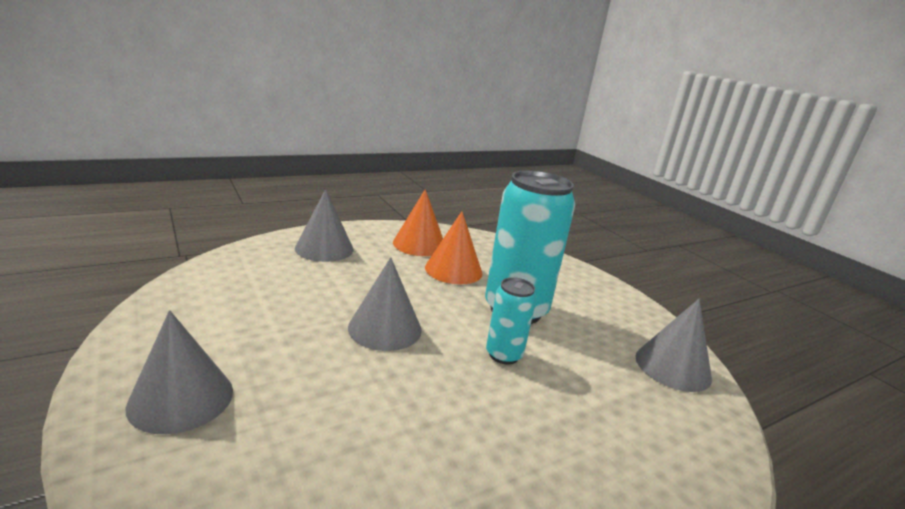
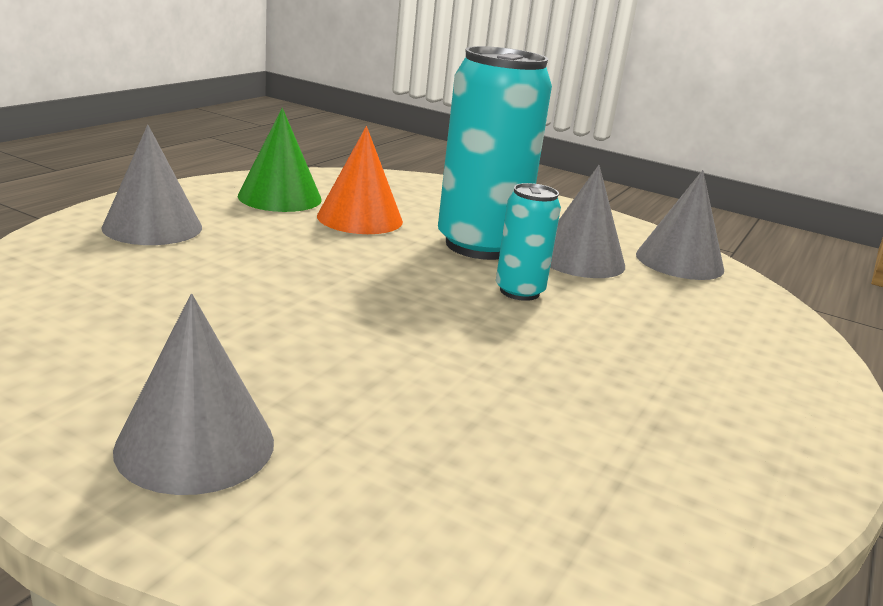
camera: 30 degrees left, 0 degrees up
(385, 328) = (358, 299): grey cone -> grey cone (580, 259)
(419, 244) = (280, 197): orange cone -> green cone

